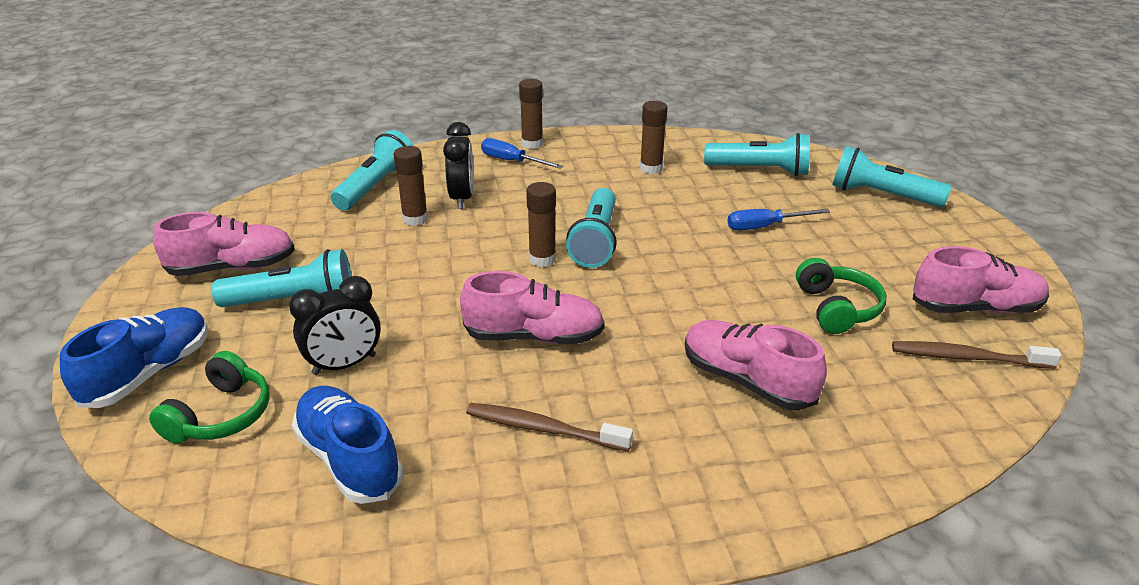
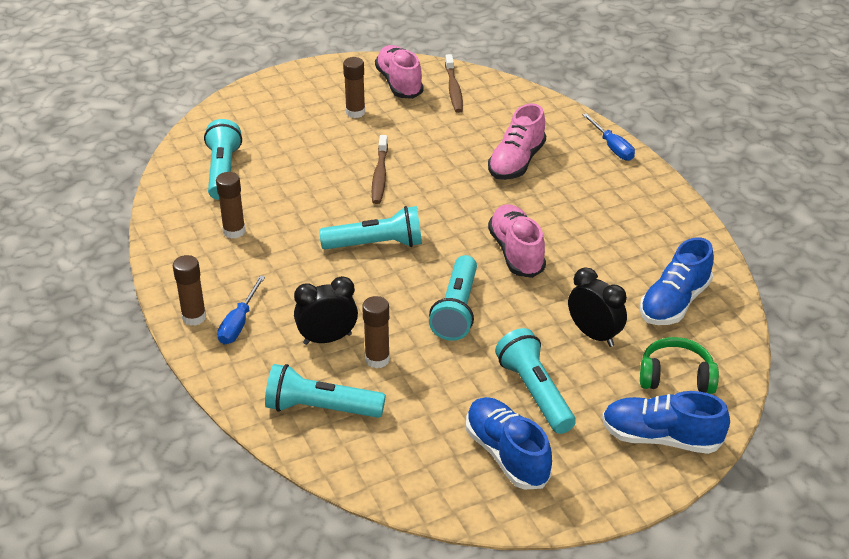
camera: 105 degrees left, 5 degrees up
(233, 268) = (506, 454): pink shoe -> blue shoe
(542, 259) = (415, 268): brown glue stick -> brown glue stick (355, 112)
(543, 429) = (602, 232): brown toothbrush -> brown toothbrush (380, 175)
(765, 226) = (323, 164): blue screwdriver -> blue screwdriver (612, 147)
(837, 308) = (422, 132): green headphones -> none
(882, 195) = (254, 113): turquoise flashlight -> turquoise flashlight (457, 309)

